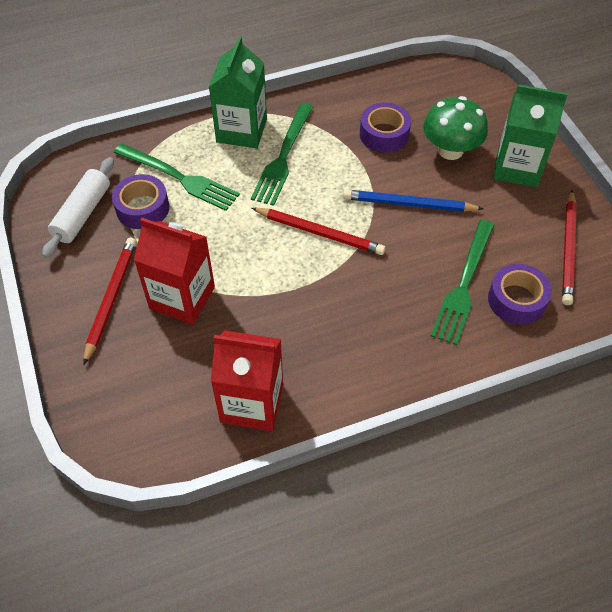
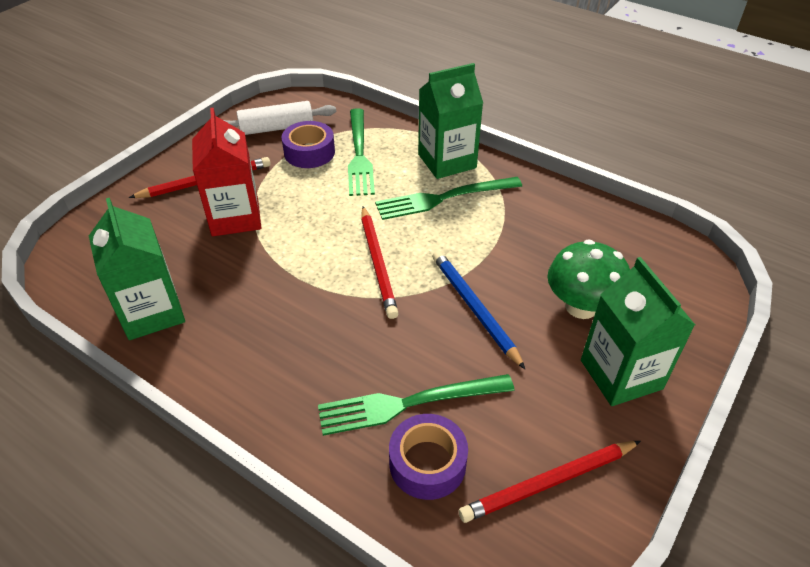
camera: 55 degrees right, 10 degrees down
(252, 403) = (152, 312): red carton -> green carton
(384, 134) = (545, 248): purple tape -> none

